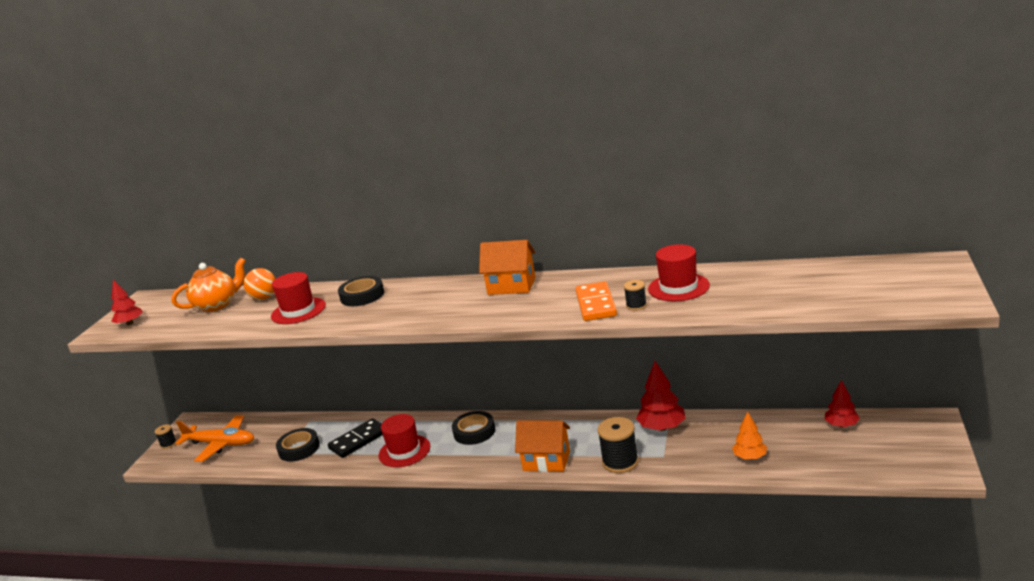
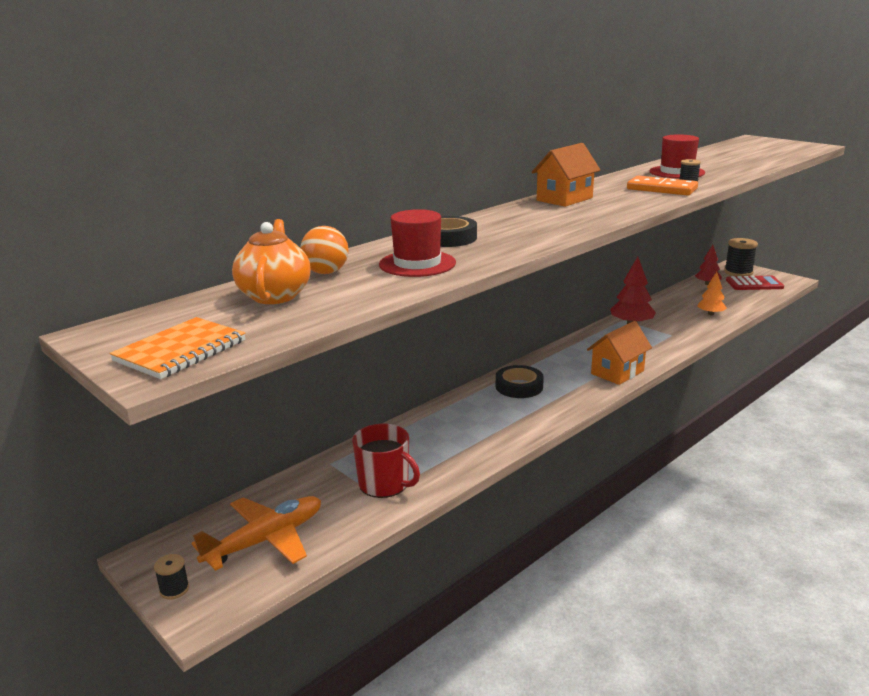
camera: 60 degrees left, 0 degrees up
(130, 323) = (181, 351): red tree -> orange notebook
(299, 448) = (385, 484): black tape -> red mug
(358, 440) = (432, 444): black domino -> none
(404, 451) = (497, 426): red hat -> none
(620, 462) = (659, 349): black spool -> black spool (738, 272)
(890, 452) = (754, 284): none -> red calculator

